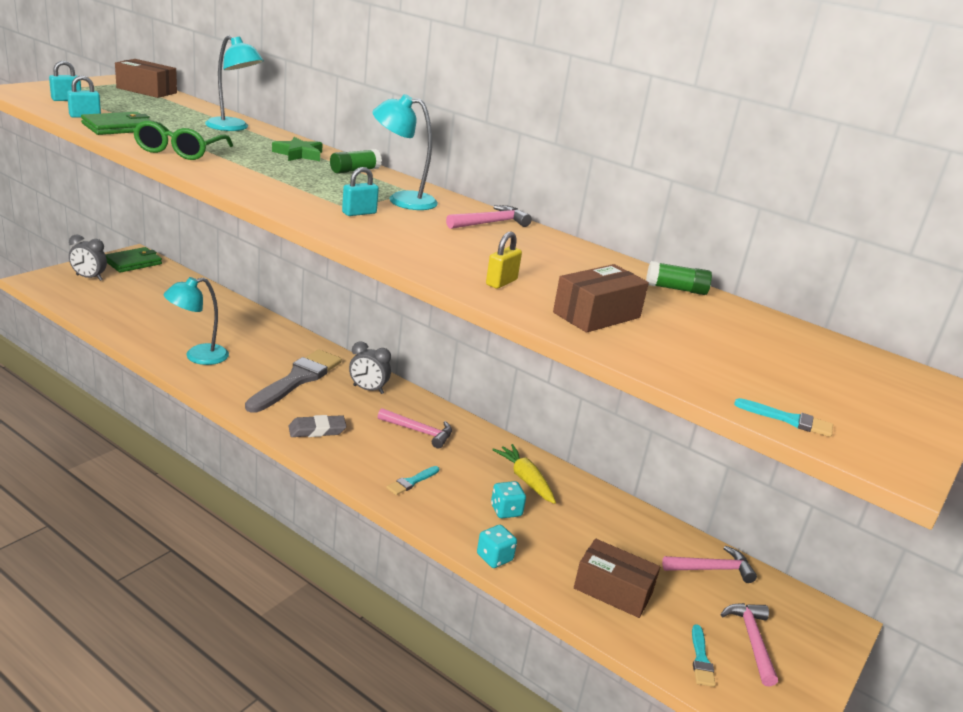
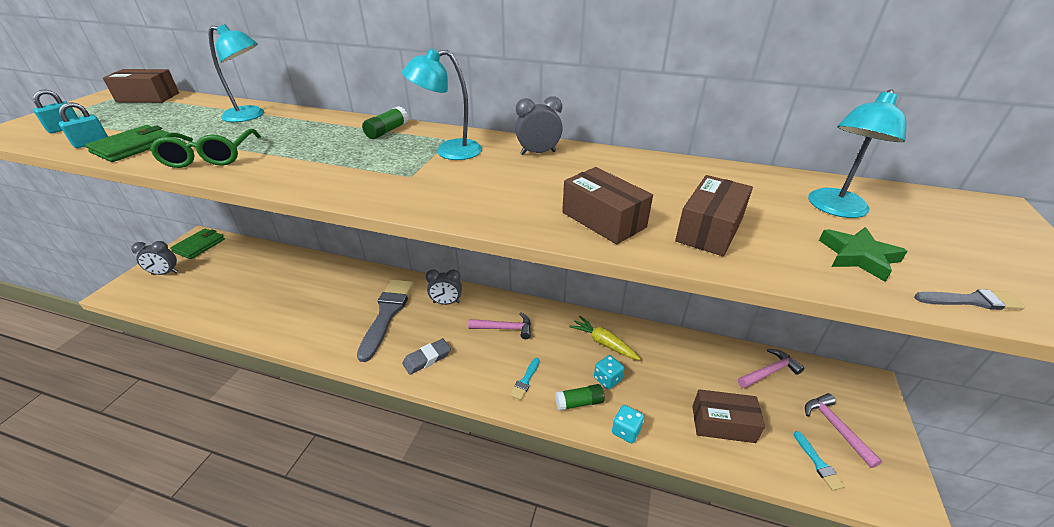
camera: 15 degrees left, 10 degrees up
(198, 356) = (295, 321): turquoise lamp -> turquoise lamp (834, 209)
(299, 154) = (327, 128): green star -> green star (858, 257)
(359, 213) = (422, 179): turquoise padlock -> none
(490, 223) = (538, 153): pink hammer -> grey clock
(501, 282) = (603, 220): yellow padlock -> brown box
(676, 289) = (732, 175): green glue stick -> green glue stick (579, 403)
(788, 420) = (971, 301): turquoise brush -> grey brush

